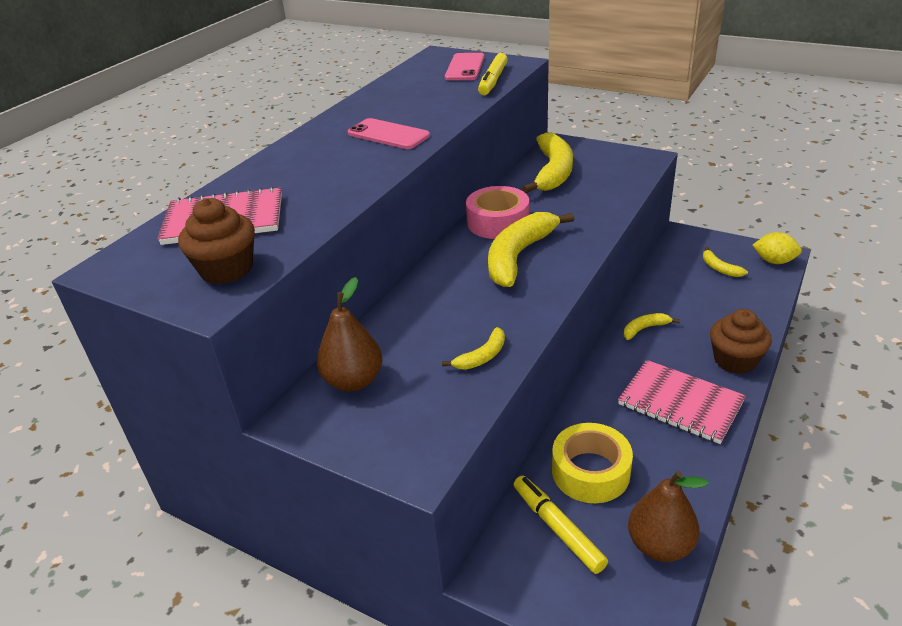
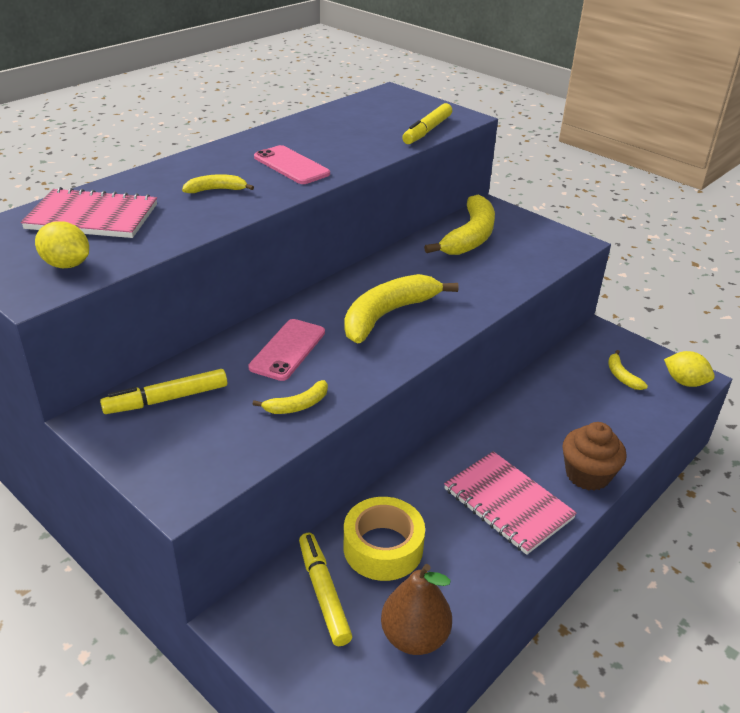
camera: 10 degrees right, 0 degrees up
(226, 269) = (66, 265): brown cupcake -> yellow lemon
(353, 381) = (166, 399): brown pear -> yellow marker
(465, 67) = (408, 111): pink phone -> pink phone (288, 350)
(498, 222) = (386, 276): pink tape -> none
(645, 329) = (510, 420): yellow banana -> yellow banana (216, 190)

